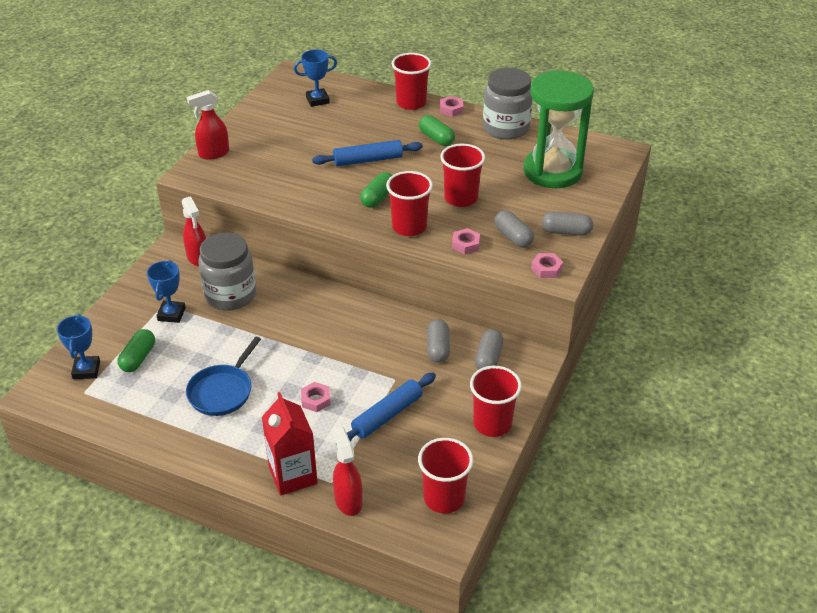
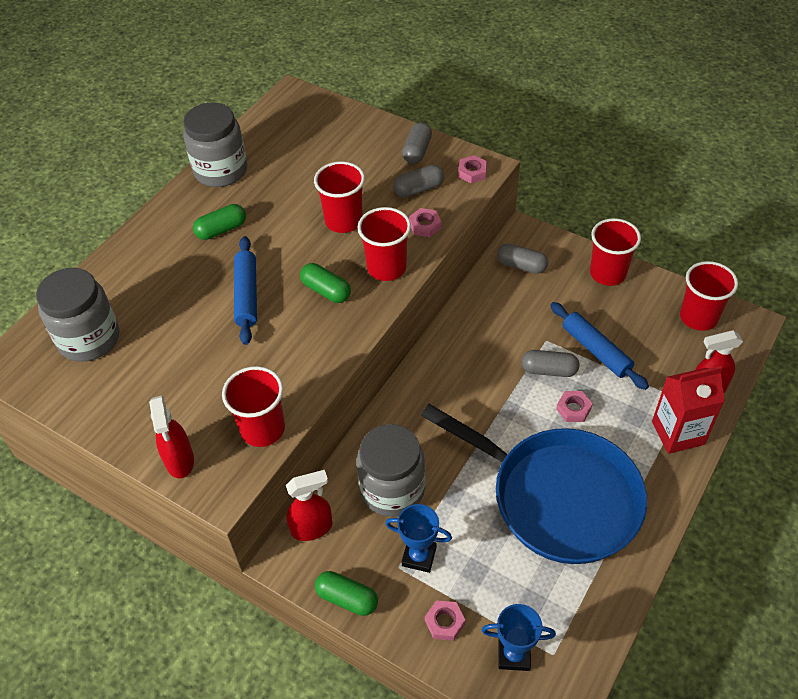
camera: 80 degrees left, 10 degrees up
(138, 358) = (496, 592): green capsule -> green capsule (347, 598)
(222, 391) = (557, 497): blue pan -> blue pan, size x1.98
(317, 100) = (89, 339): blue trophy -> grey jar
(411, 103) = (135, 245): red cup -> red cup (262, 429)
(438, 348) = (504, 302): grey capsule -> grey capsule (549, 370)
(451, 109) = (164, 211): pink nut -> pink nut (445, 622)
(552, 171) = (313, 146): green hourglass -> none

